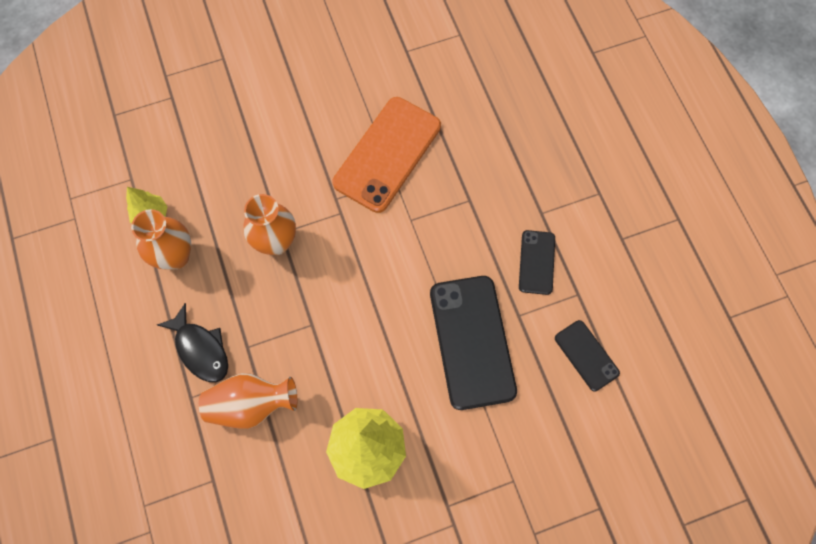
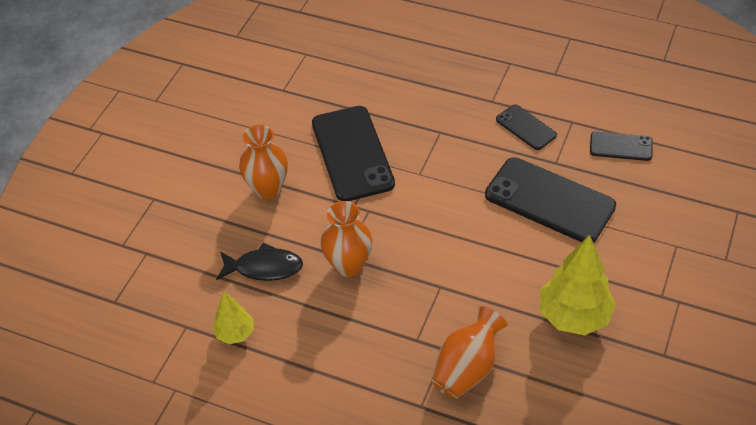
camera: 45 degrees left, 20 degrees down
(175, 256) = (288, 339): orange vase -> orange vase (268, 189)
(200, 349) = (386, 373): black fish -> black fish (264, 267)
(387, 154) = (352, 153): orange phone -> black phone

